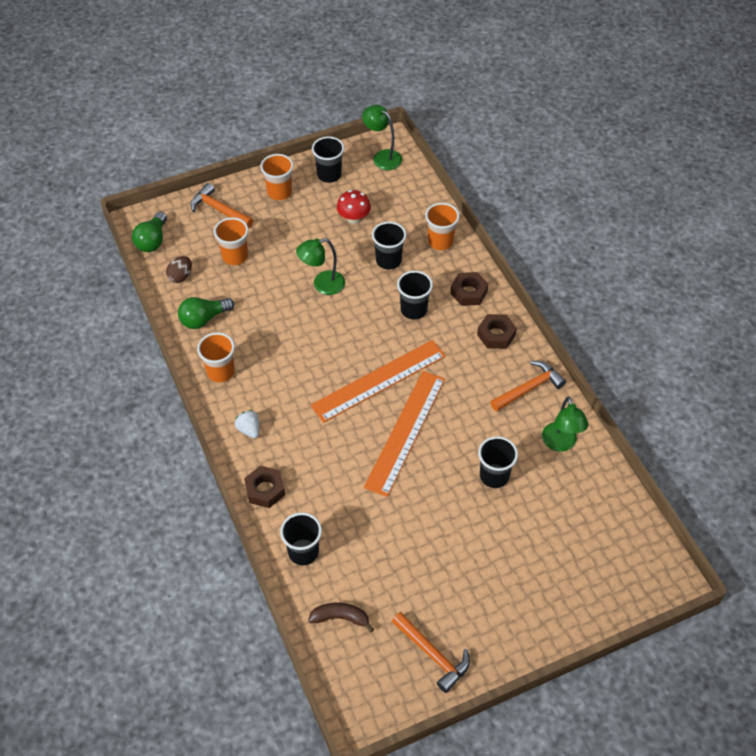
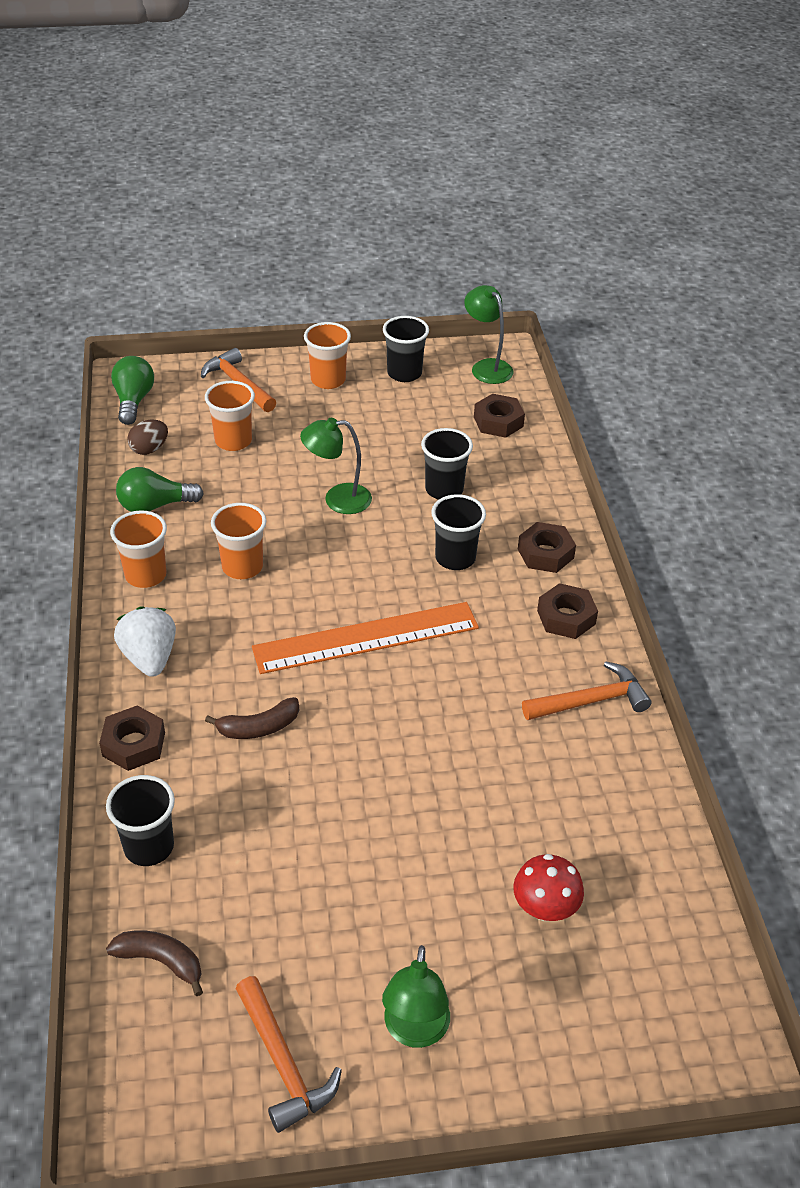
camera: 15 degrees right, 10 degrees down
(152, 240) = (133, 401): green light bulb -> green light bulb turned 150 degrees clockwise
(249, 429) = (149, 658): white strawberry -> white strawberry, size x1.59
(337, 458) = (259, 727): none -> brown banana
(354, 218) = (416, 430): red mushroom -> red mushroom (545, 908)
(405, 199) = (498, 421): none -> brown nut
(405, 432) = (377, 716): orange ruler -> none
(440, 242) = (528, 482): orange cup -> orange cup (242, 567)
(494, 476) = (490, 812): black cup -> none
(560, 444) = (614, 792): green lamp -> green lamp (415, 1031)

